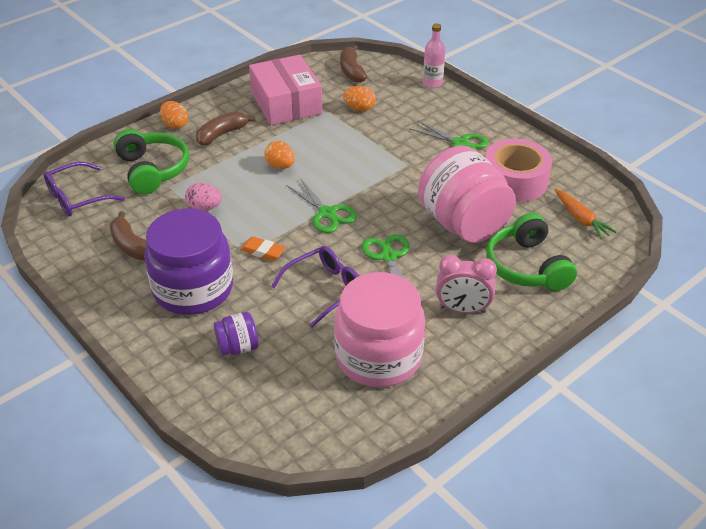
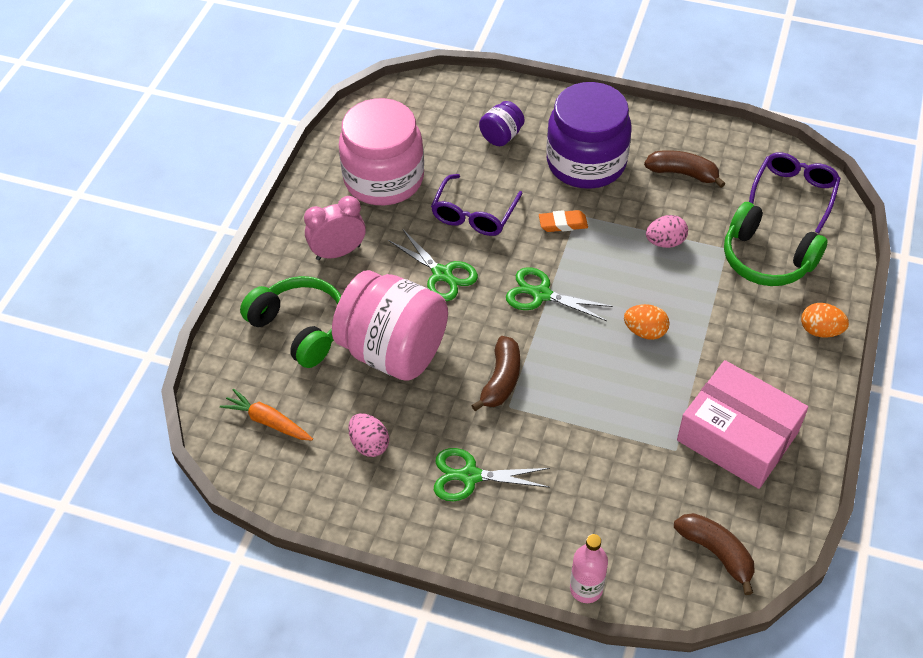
camera: 150 degrees right, 10 degrees up
(222, 134) = (754, 344): brown banana -> brown banana (501, 380)
(359, 108) = (640, 476): orange egg -> none
(515, 181) = (369, 444): pink tape -> pink egg

